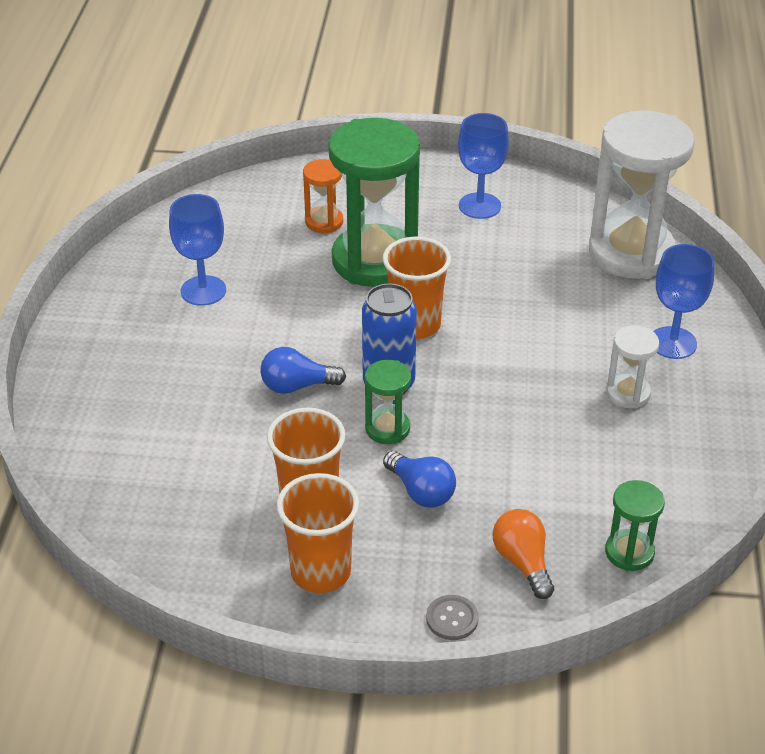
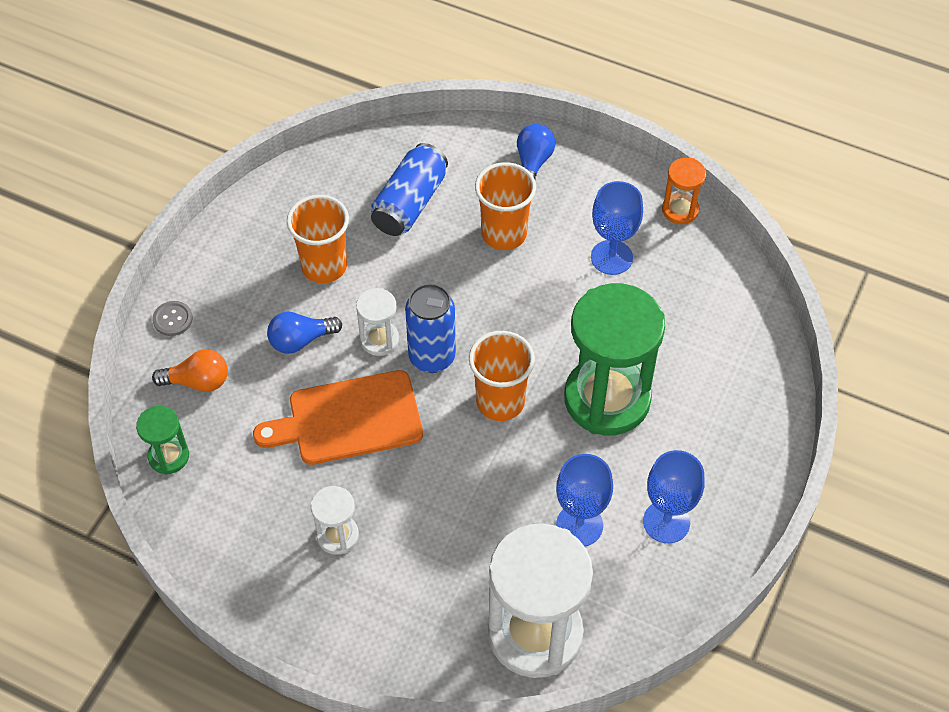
camera: 110 degrees right, 15 degrees up
(186, 457) = (410, 203): none -> blue can
(297, 386) = (458, 293): blue light bulb -> blue light bulb (533, 163)
(321, 572) = (256, 255): orange cup -> orange cup (504, 234)
(324, 222) = (684, 376): orange hourglass -> orange hourglass (680, 210)
(387, 429) = (379, 340): green hourglass -> white hourglass
(497, 423) = (348, 419): none -> orange cutting board
(673, 343) = (386, 606): blue goblet -> blue goblet (579, 525)

